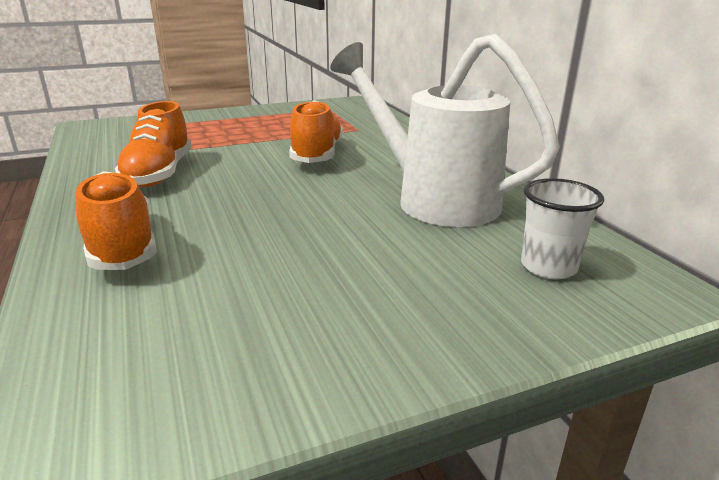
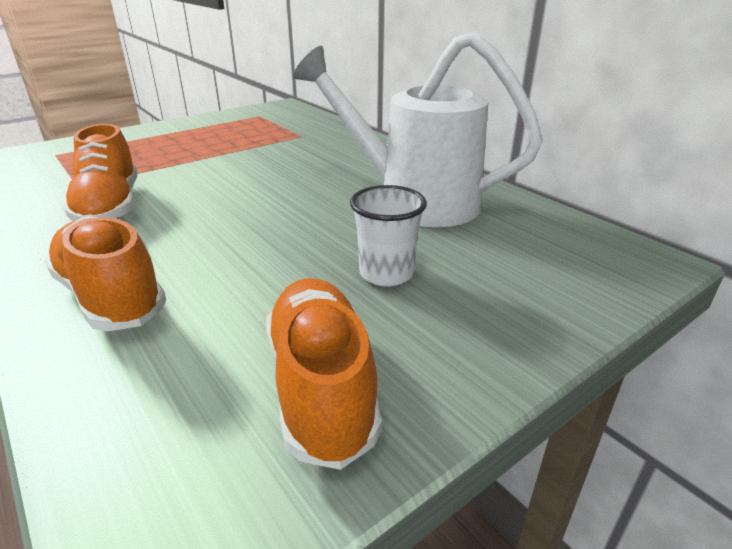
camera: 15 degrees left, 5 degrees up
(317, 154) = (274, 167): orange shoe -> orange shoe (321, 386)
(548, 267) = (548, 255): white cup -> white cup (386, 273)

